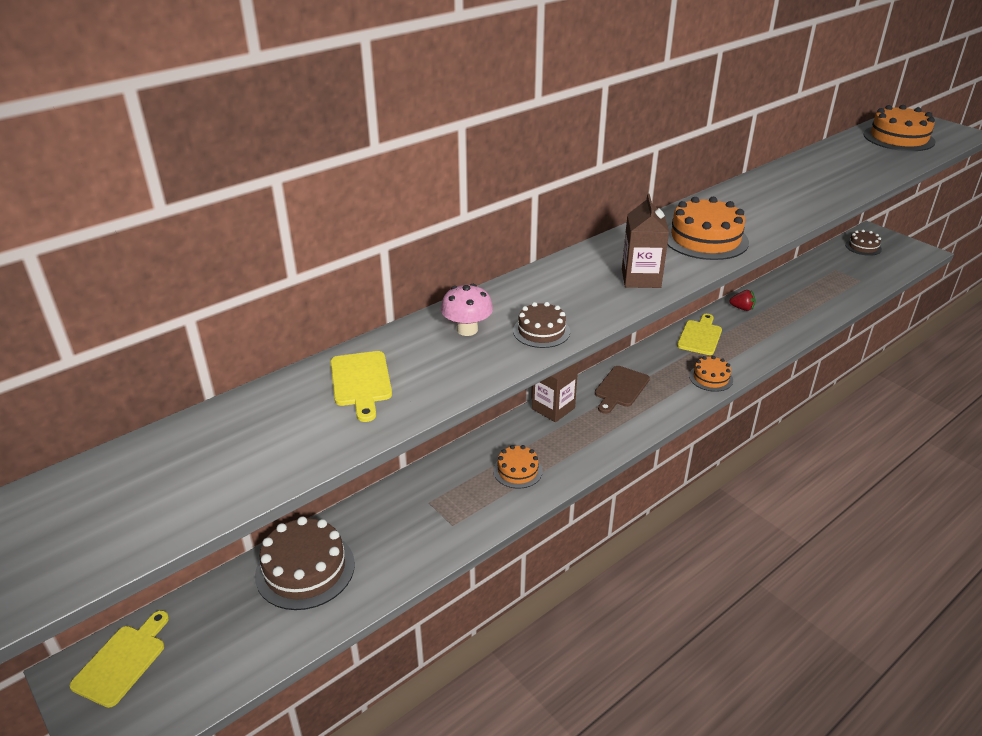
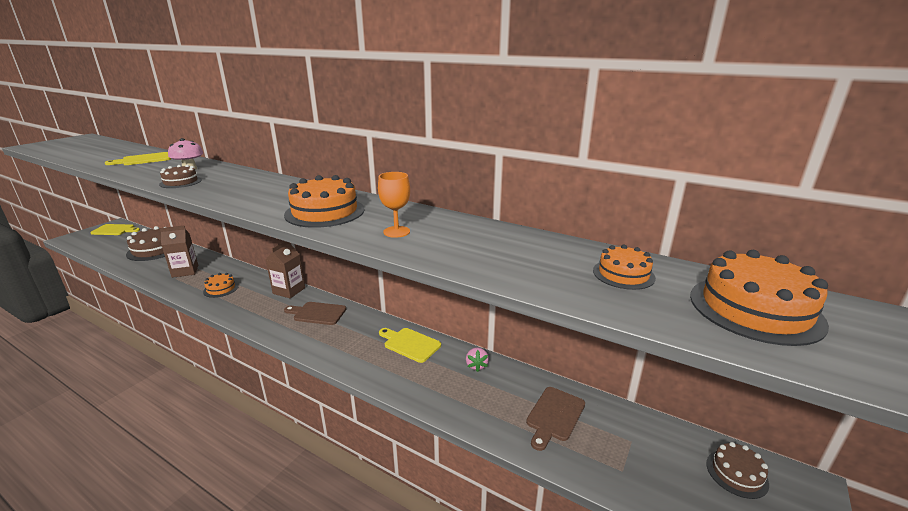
camera: 70 degrees right, 10 degrees down
(641, 278) = (250, 198): brown carton -> brown carton (185, 271)
(700, 336) = (410, 344): yellow cutting board -> yellow cutting board turned 150 degrees counterclockwise
(711, 378) = (341, 356): orange cake -> orange cake (623, 274)
(742, 308) = (476, 365): red strawberry -> pink strawberry
(767, 212) = (396, 232): none -> orange goblet
(808, 290) = (554, 416): none -> brown cutting board

